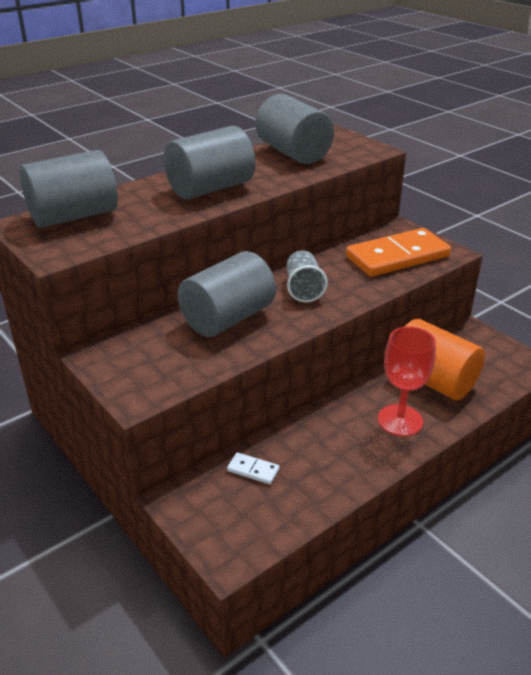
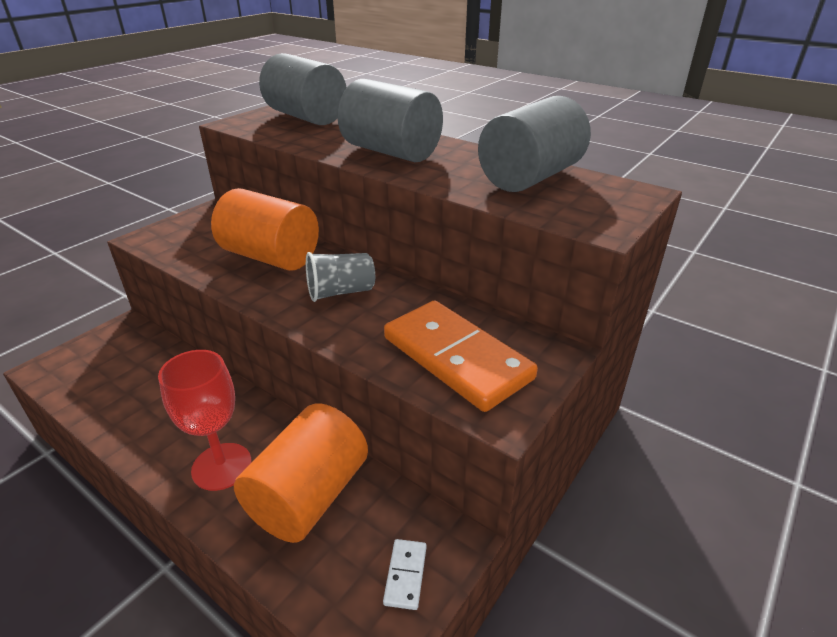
camera: 75 degrees right, 0 degrees up
(228, 318) = (270, 257): grey cylinder -> orange cylinder
(253, 470) = (151, 363): white domino -> white domino (405, 575)

